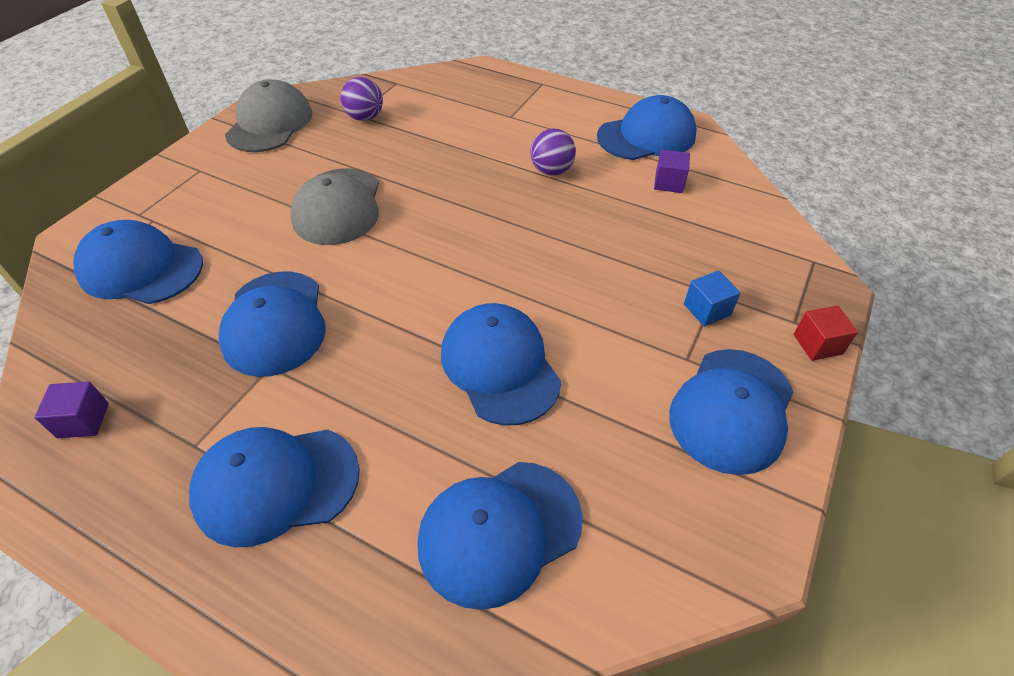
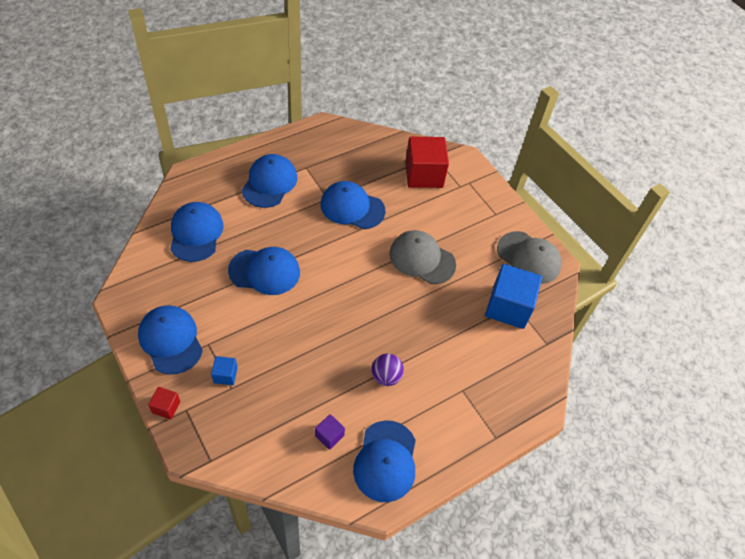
camera: 115 degrees right, 5 degrees up
(83, 420) = (343, 142): purple cube -> none
(141, 268) = (424, 174): blue cap -> red cube
(365, 117) = (508, 307): purple ball -> blue cube

